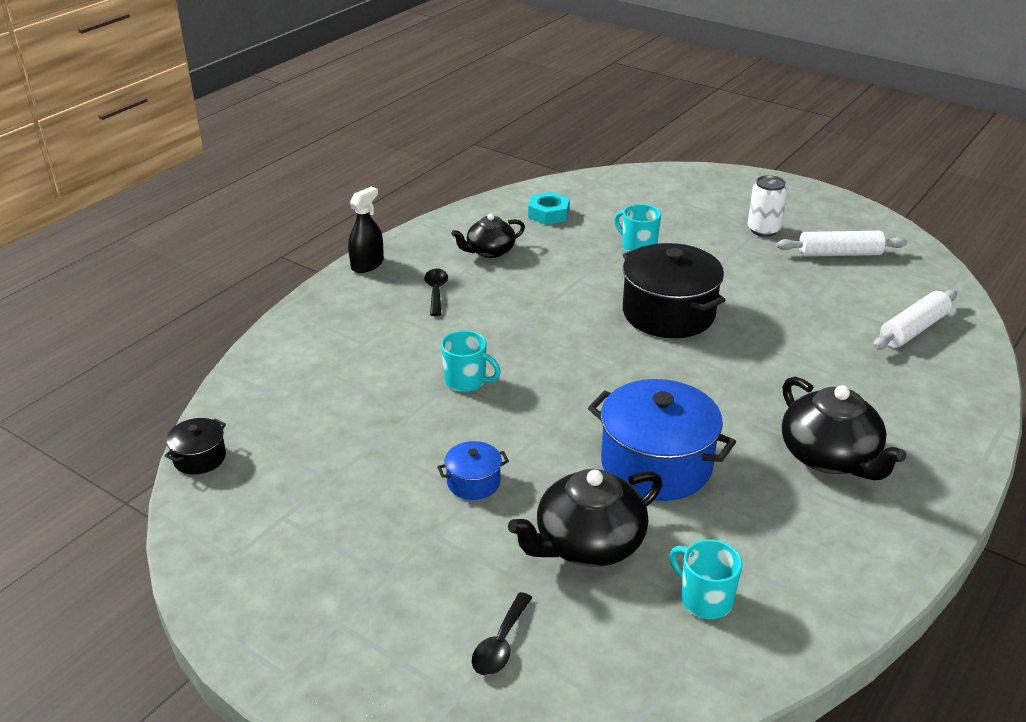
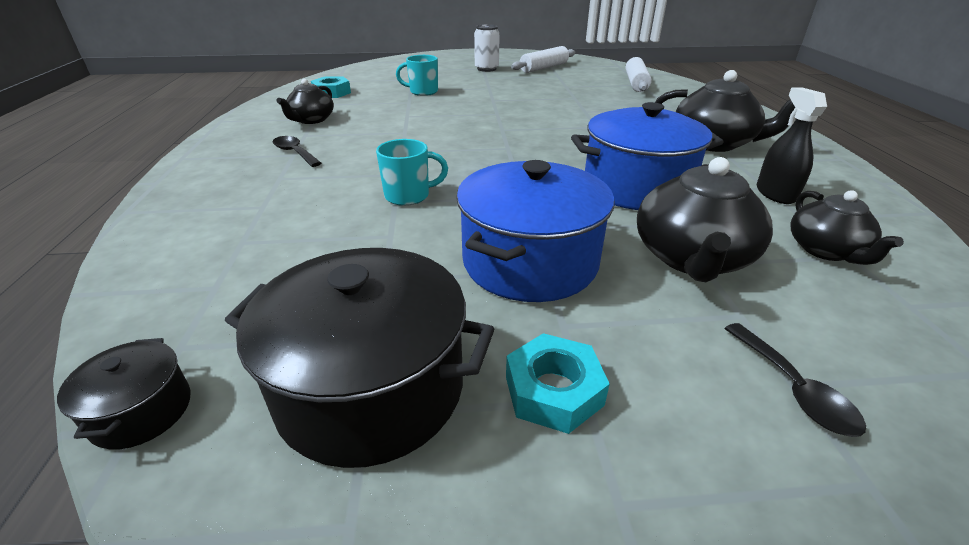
camera: 40 degrees left, 0 degrees up
(367, 264) = (198, 156): black spray bottle -> black spray bottle (775, 193)
(377, 562) = (553, 390): none -> turquoise nut
(473, 482) = (530, 262): blue pot -> blue pot, size x2.12
(668, 313) = (497, 113): black pot -> black pot (371, 388)
(705, 600) = (826, 250): turquoise mug -> black teapot

